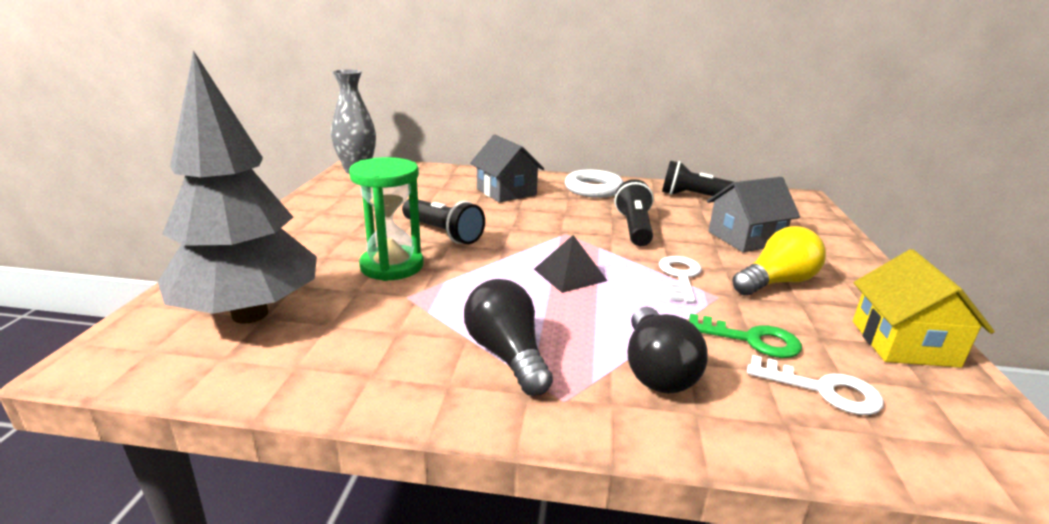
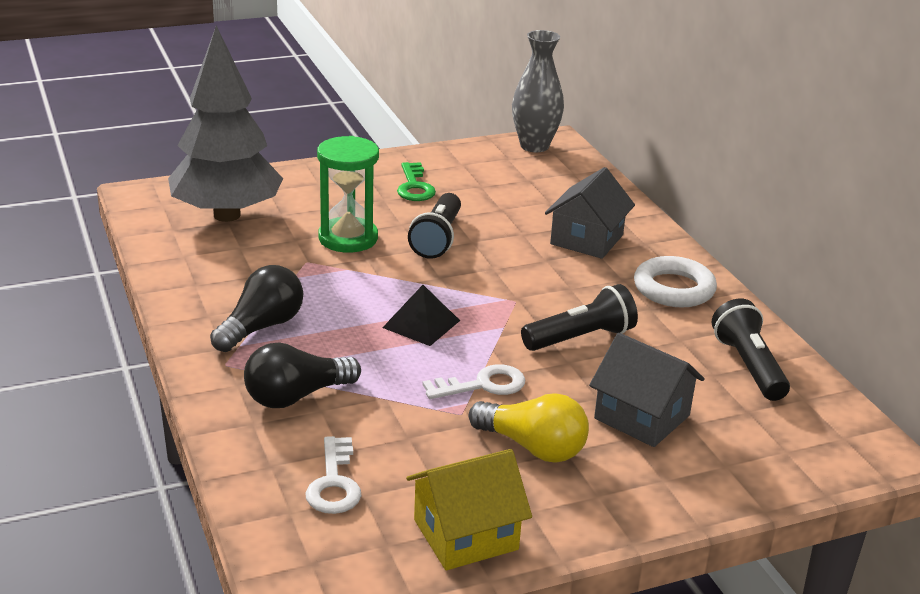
camera: 60 degrees right, 5 degrees up
(751, 339) = (388, 439): green key -> green key (414, 187)

